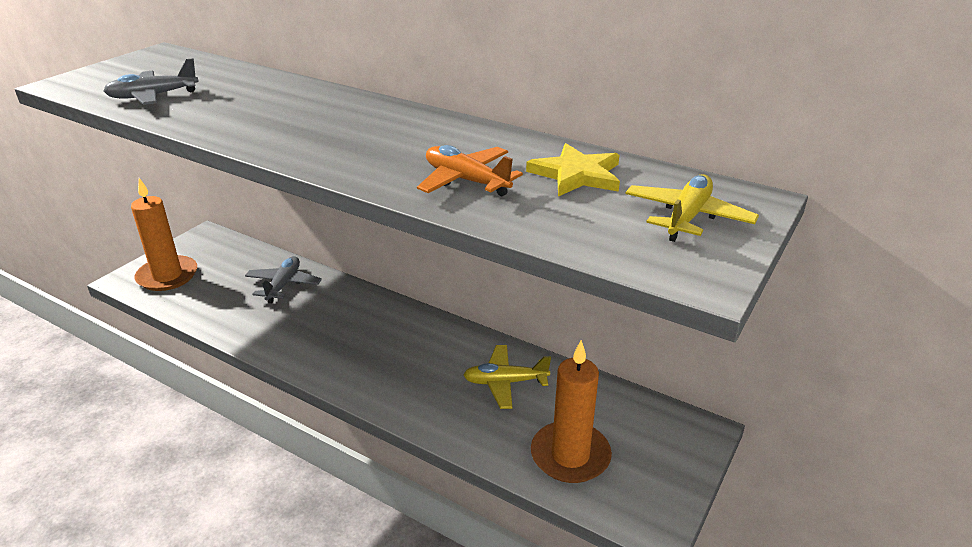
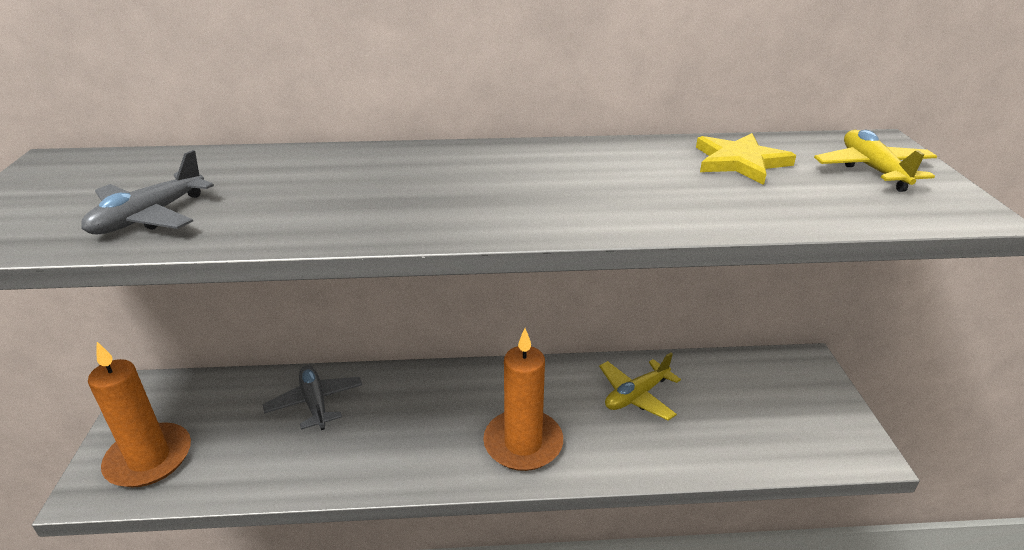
camera: 35 degrees left, 0 degrees up
(466, 181) = (671, 196): orange plane -> none
(570, 455) = (754, 431): orange candle -> orange candle (523, 443)

